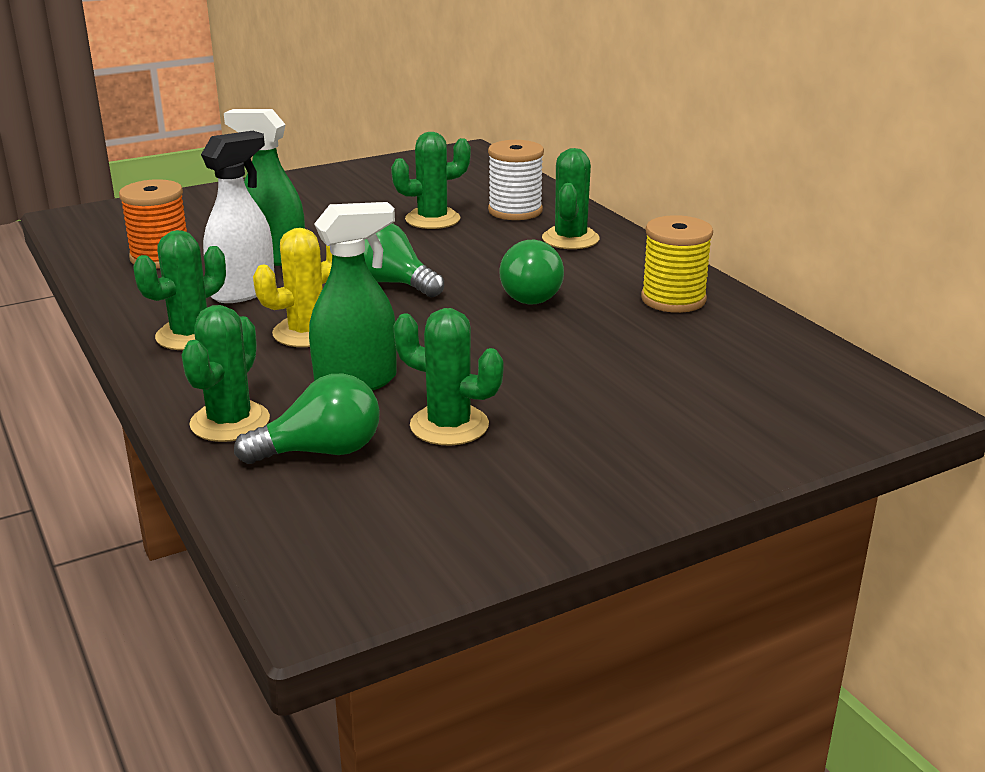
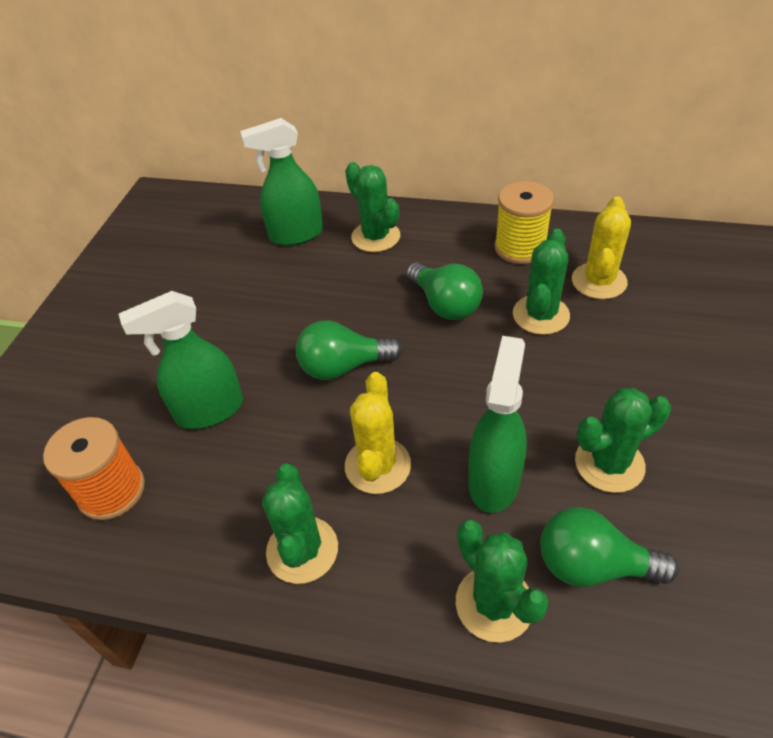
camera: 45 degrees left, 20 degrees up
(244, 291) = (254, 466): white spray bottle -> none
(321, 451) = (593, 565): green light bulb -> green light bulb turned 105 degrees counterclockwise
(432, 219) = (255, 282): green cactus -> green cactus (540, 315)
(515, 211) = (296, 235): white spool -> green spray bottle
(693, 349) = (599, 281): none -> yellow cactus

